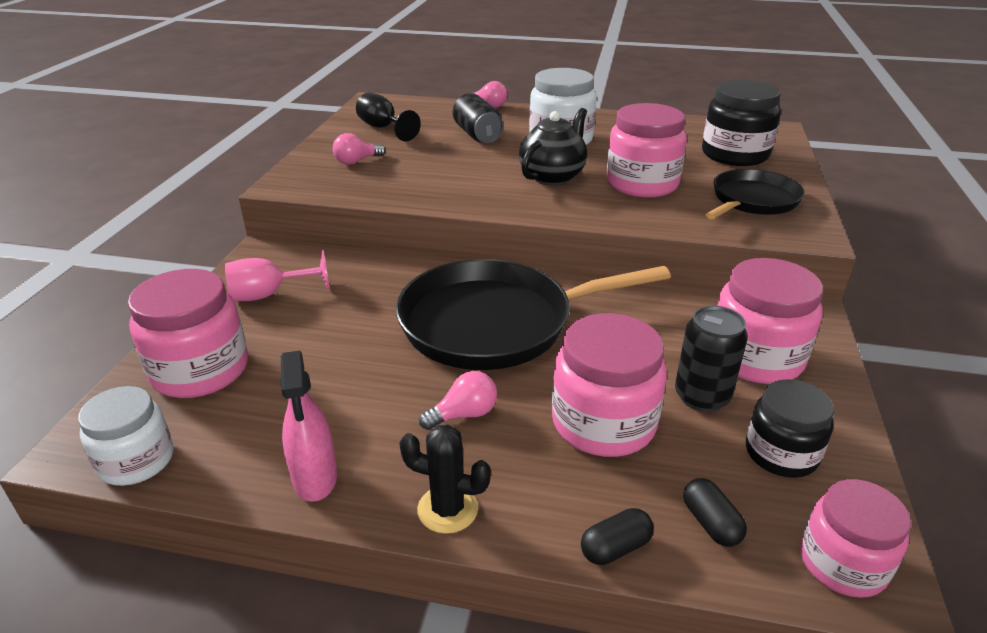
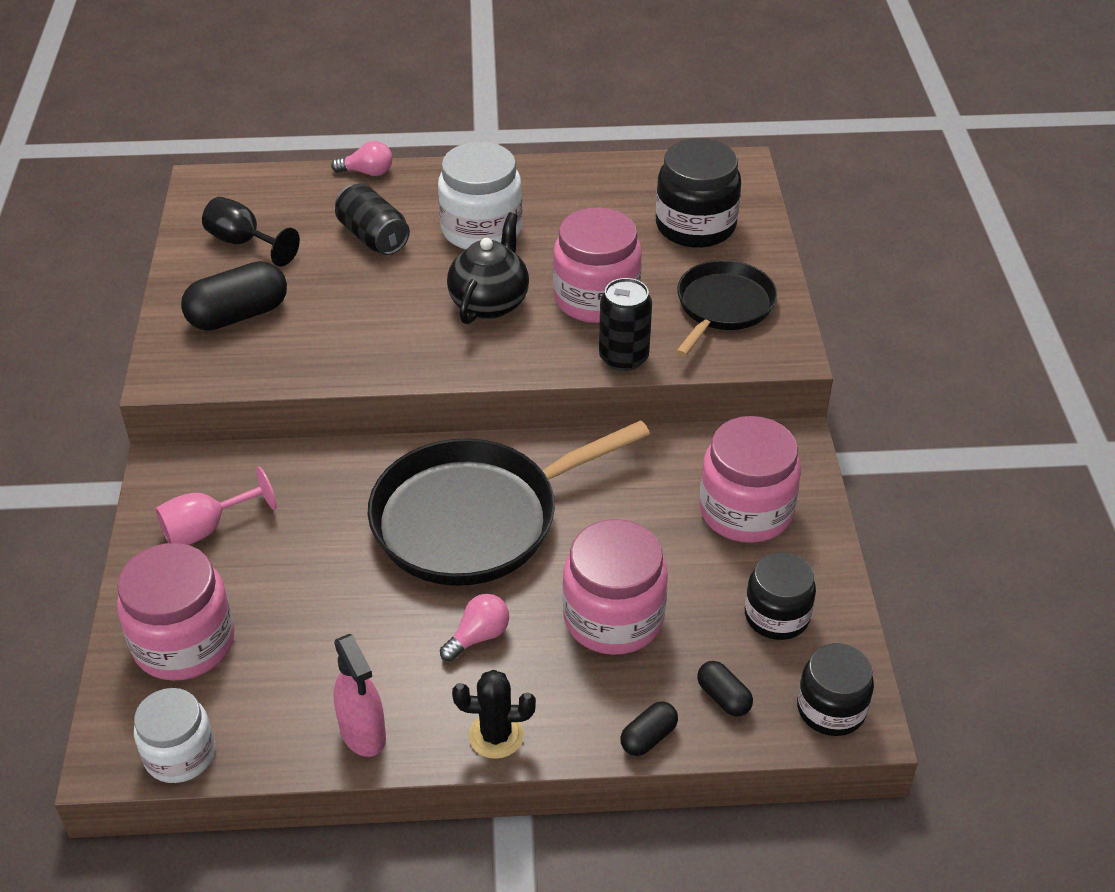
camera: 15 degrees left, 10 degrees up
(357, 161) = (238, 315): pink light bulb -> black capsule
(702, 397) = (700, 569): black can -> black can (623, 358)
(842, 563) = (831, 709): pink jar -> black jar

